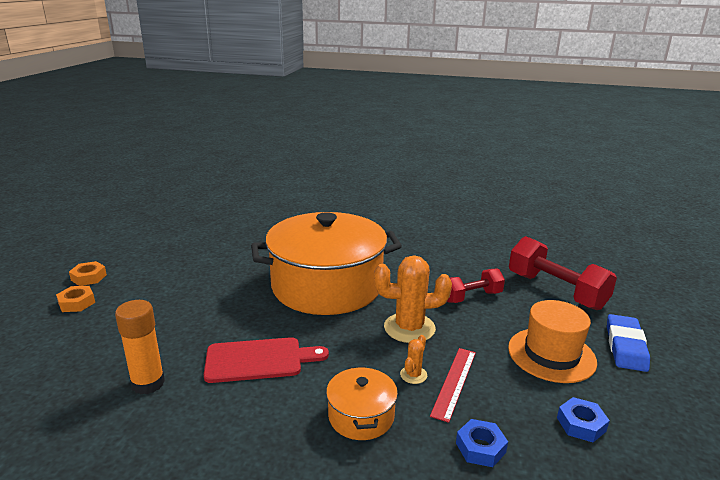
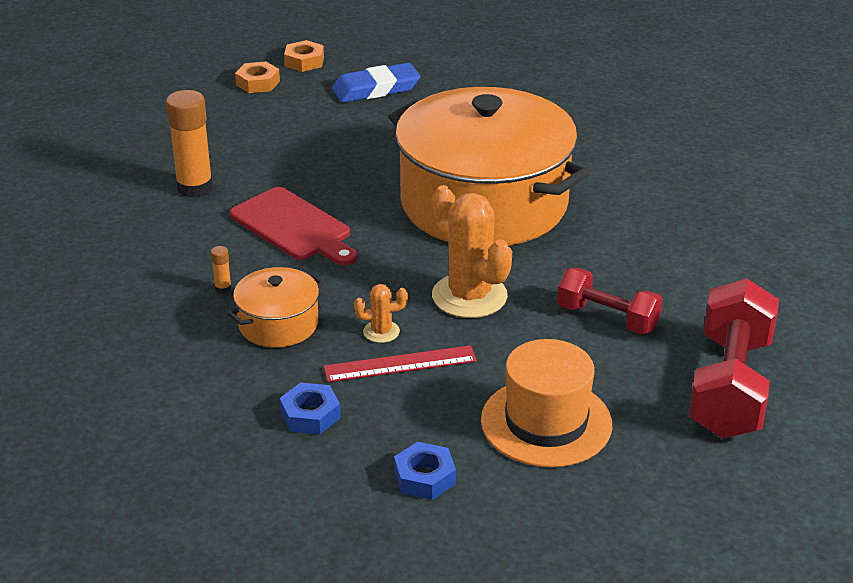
camera: 55 degrees right, 10 degrees up
(289, 425) = (223, 288): none -> orange glue stick
(625, 346) = (649, 484): blue eraser -> blue eraser (376, 89)

